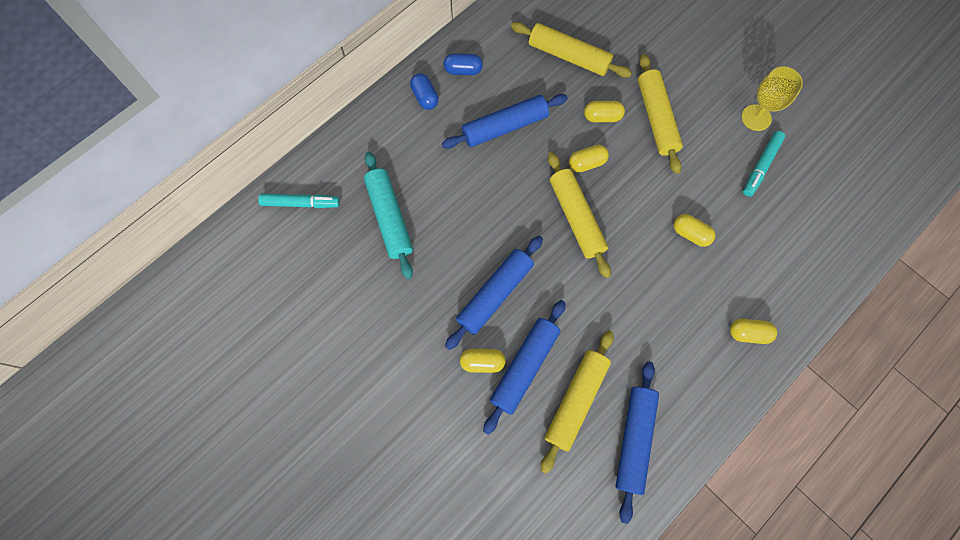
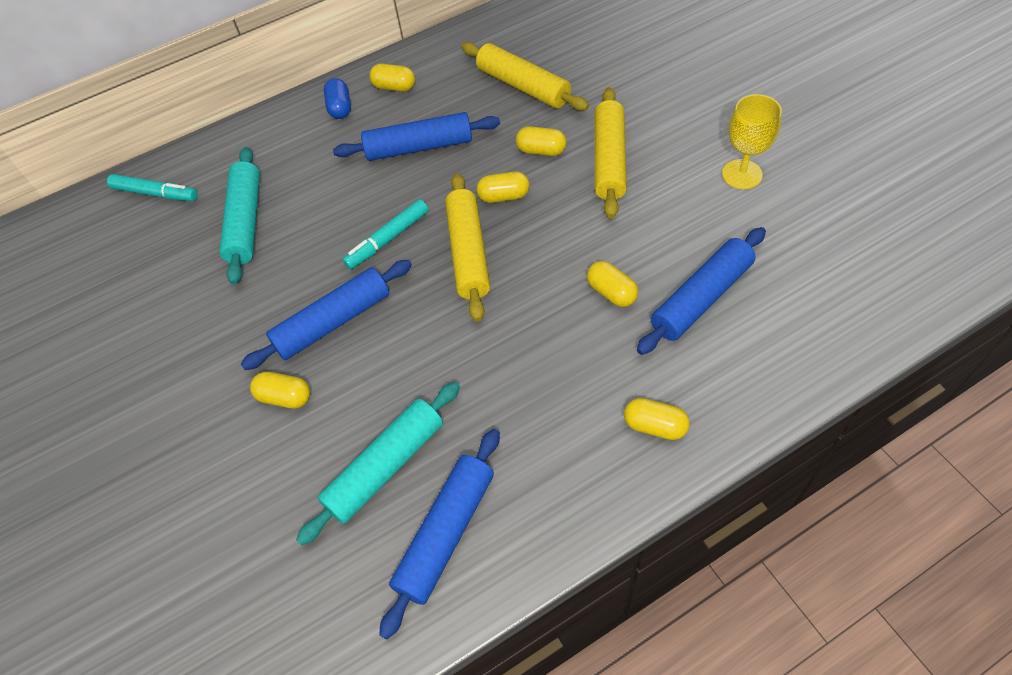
camera: 20 degrees right, 15 degrees down
(463, 70) = (394, 87): blue capsule -> yellow capsule
(524, 367) = (335, 413): blue rolling pin -> blue rolling pin (701, 298)
(575, 401) = (385, 466): yellow rolling pin -> turquoise rolling pin
(761, 166) = (732, 228): turquoise marker -> turquoise marker (388, 239)

